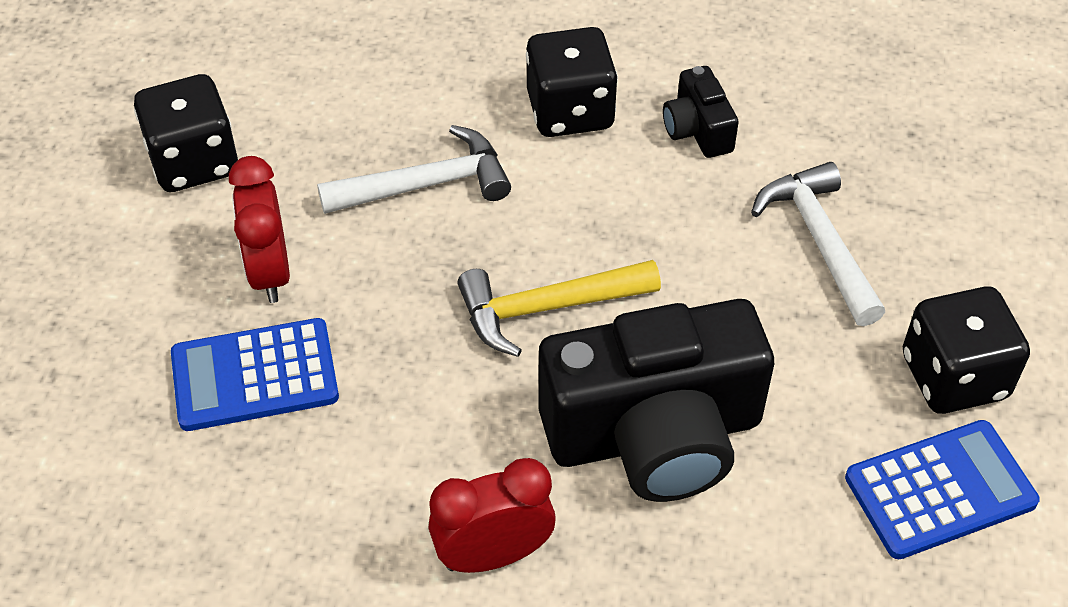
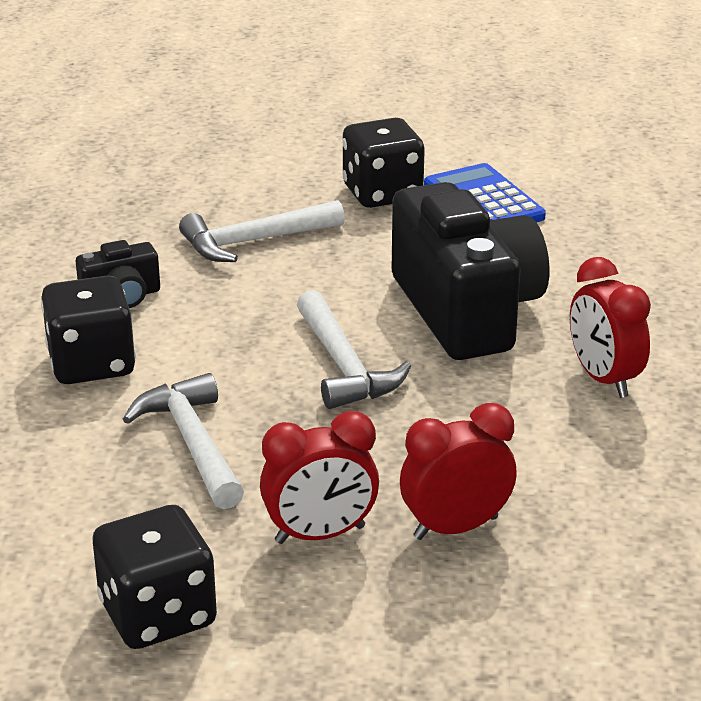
camera: 95 degrees left, 20 degrees down
(255, 376) = (455, 528): blue calculator -> red clock
(547, 308) = (343, 366): yellow hammer -> white hammer

